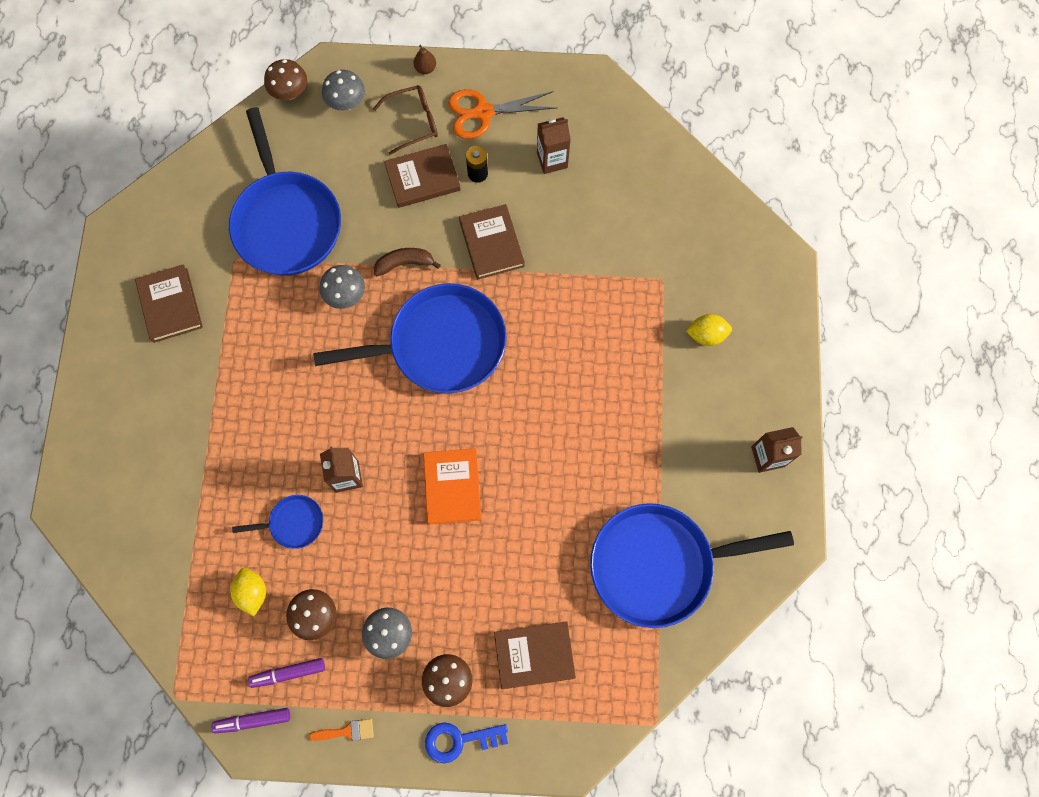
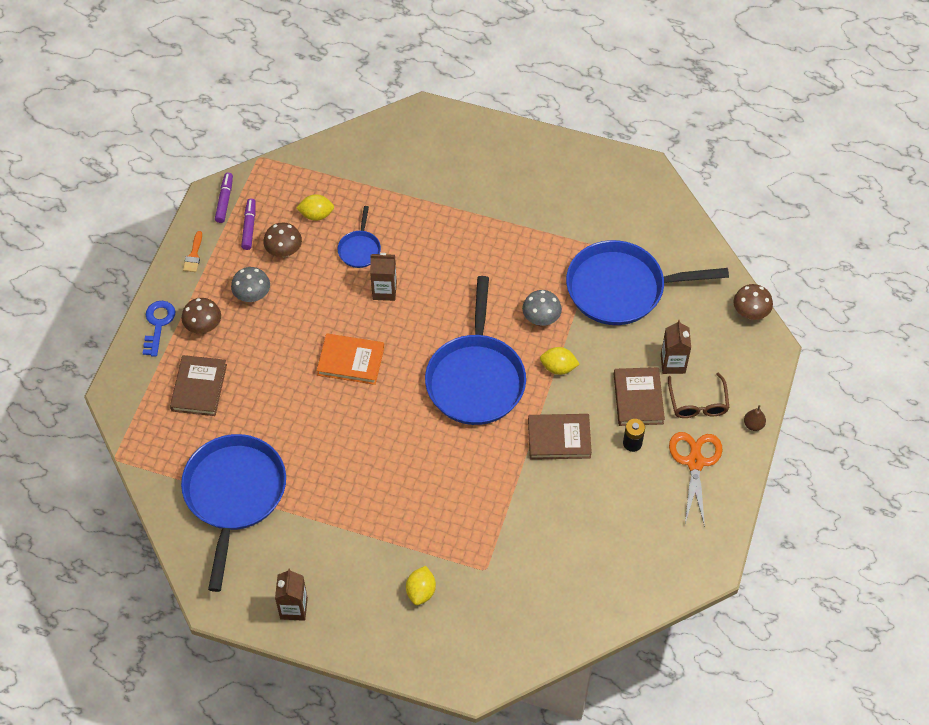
camera: 105 degrees right, 15 degrees down
(170, 305) = (567, 197): brown book -> none
(346, 103) = (730, 354): grey mushroom -> none
(404, 263) = (558, 367): brown banana -> yellow lemon
(552, 160) = (631, 508): brown carton -> brown carton (673, 363)

